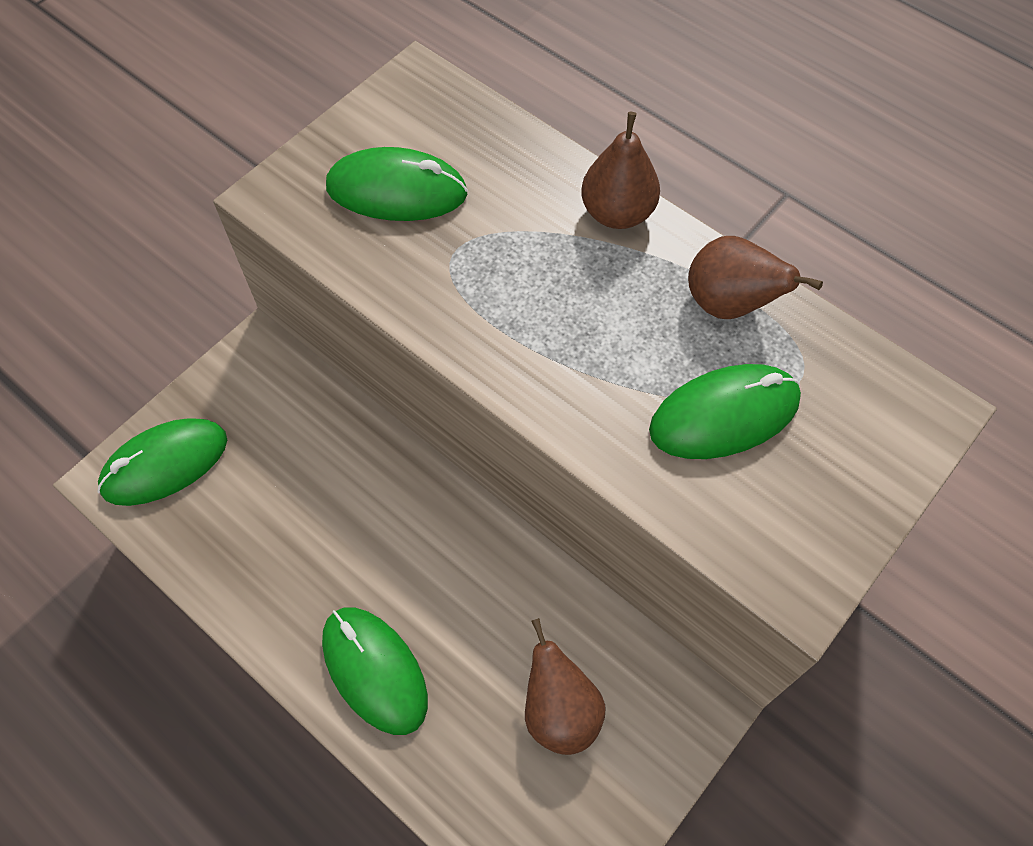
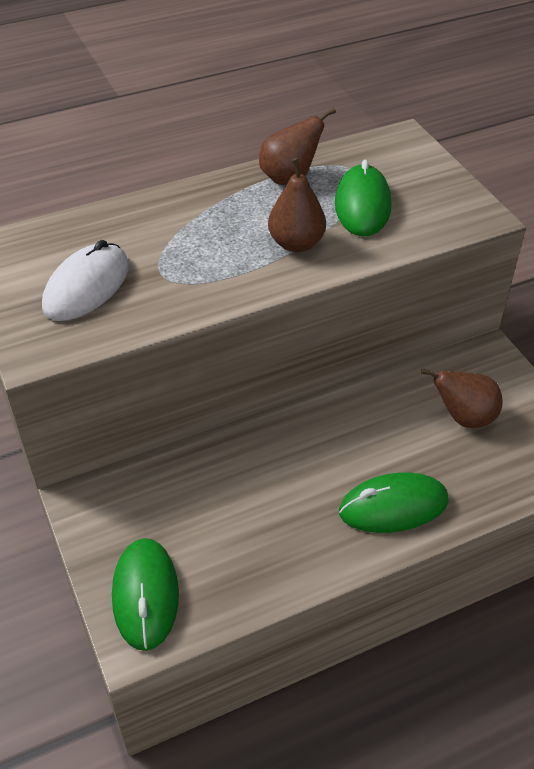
camera: 65 degrees left, 15 degrees down
(397, 191) = (87, 286): green mouse -> white mouse
(617, 213) = (189, 197): brown pear -> brown pear (296, 243)

